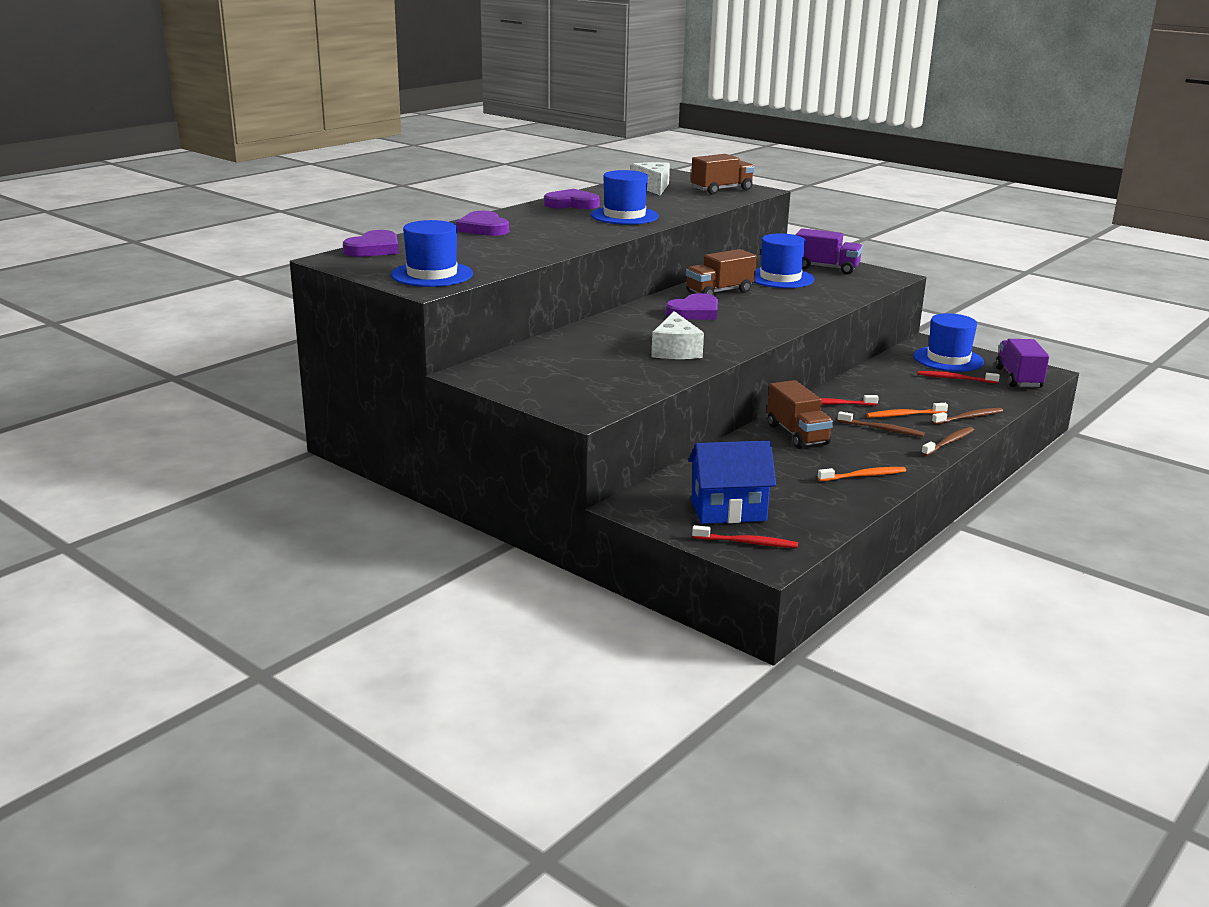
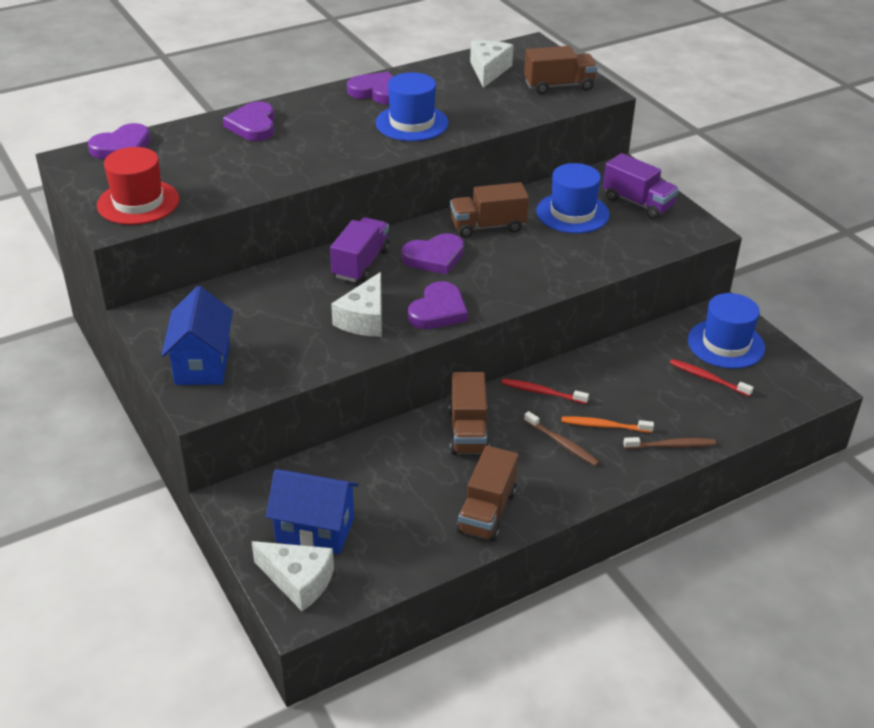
camera: 20 degrees right, 15 degrees up
(432, 274) = (138, 202): blue hat -> red hat
(559, 392) = (202, 364): none -> blue house
(733, 338) = (438, 310): none -> purple heart
(747, 543) = (298, 581): red toothbrush -> white cheese
(864, 476) = (487, 511): orange toothbrush -> brown truck
(949, 442) = (617, 480): brown toothbrush -> none
(1018, 378) = (781, 392): purple truck -> purple truck (361, 264)

